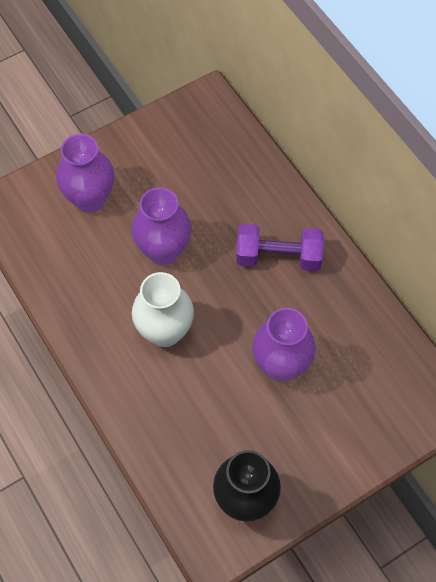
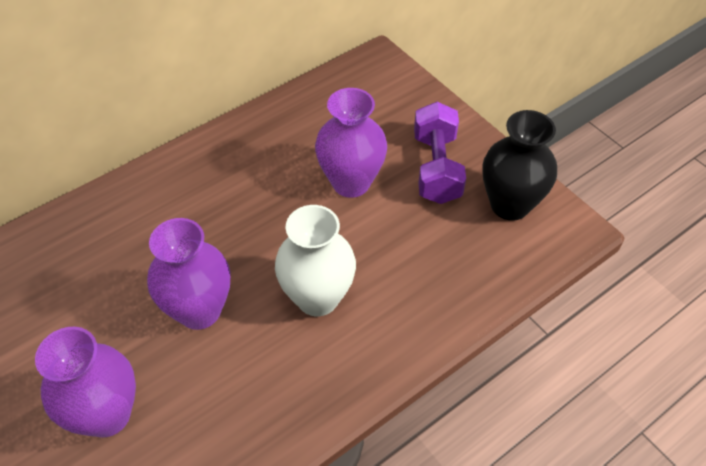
camera: 95 degrees left, 10 degrees down
(278, 257) = (212, 191): purple dumbbell -> purple dumbbell (436, 168)

